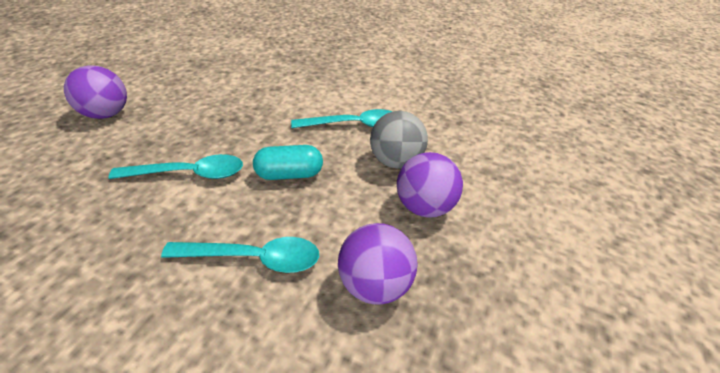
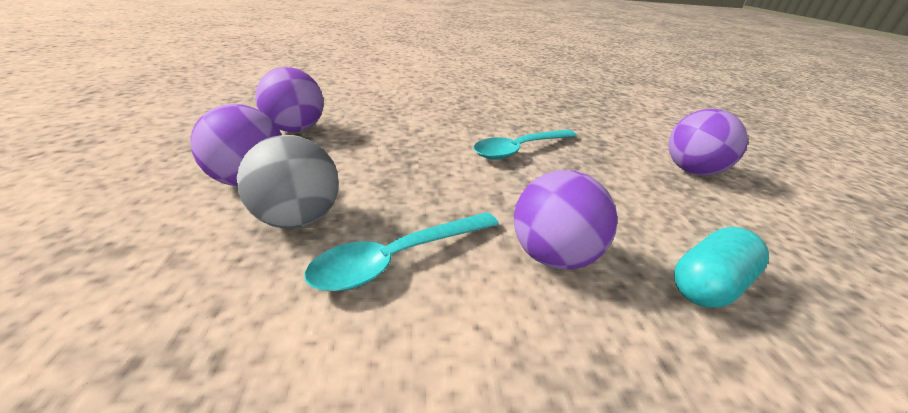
camera: 150 degrees right, 10 degrees down
(254, 258) = (398, 124): turquoise spoon -> none
(283, 104) = (553, 256): none -> purple ball
(289, 174) = (428, 171): turquoise capsule -> turquoise capsule (708, 285)

